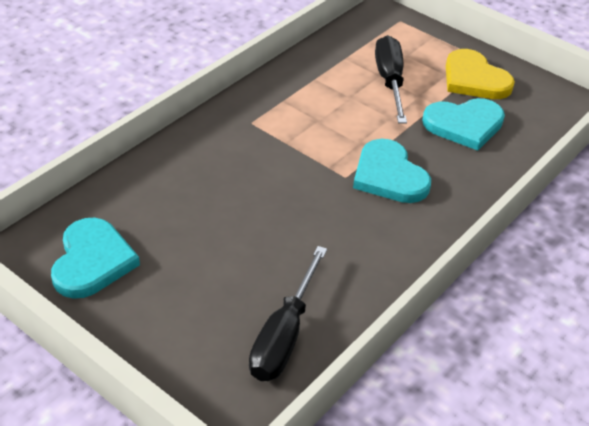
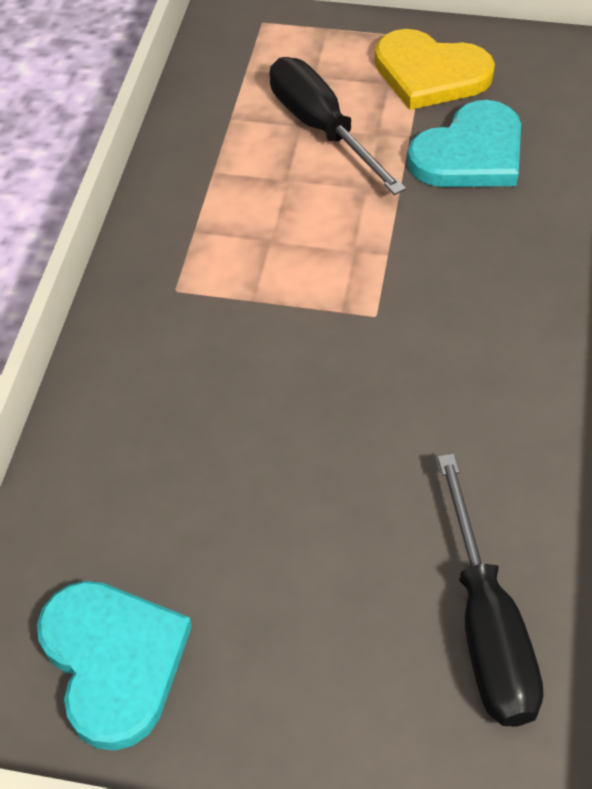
camera: 25 degrees left, 10 degrees up
(389, 175) = (432, 284): turquoise heart -> none

